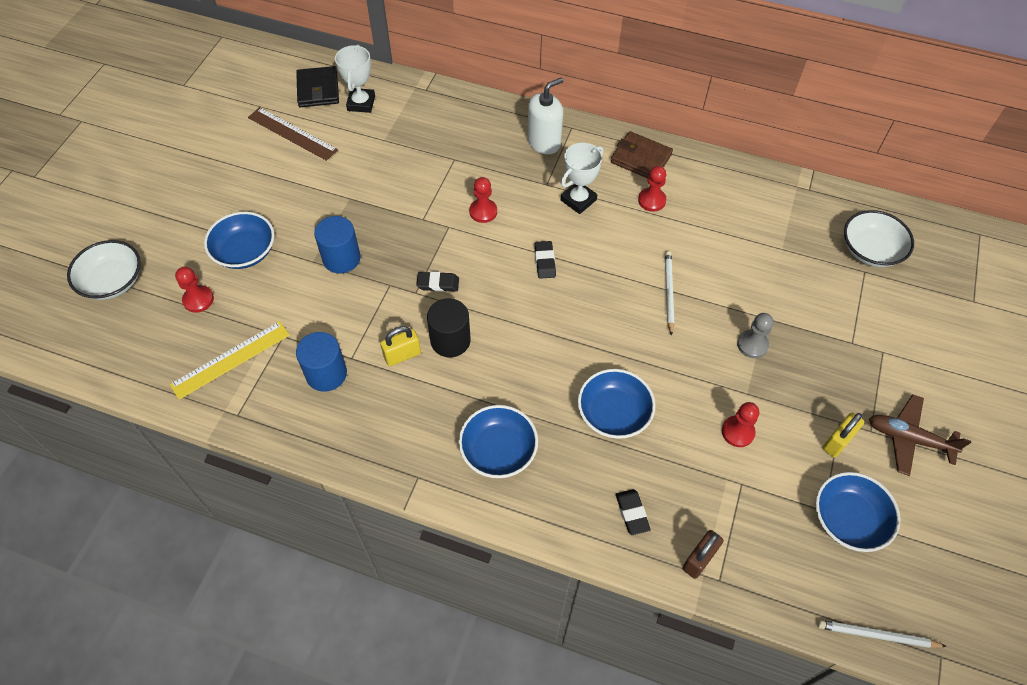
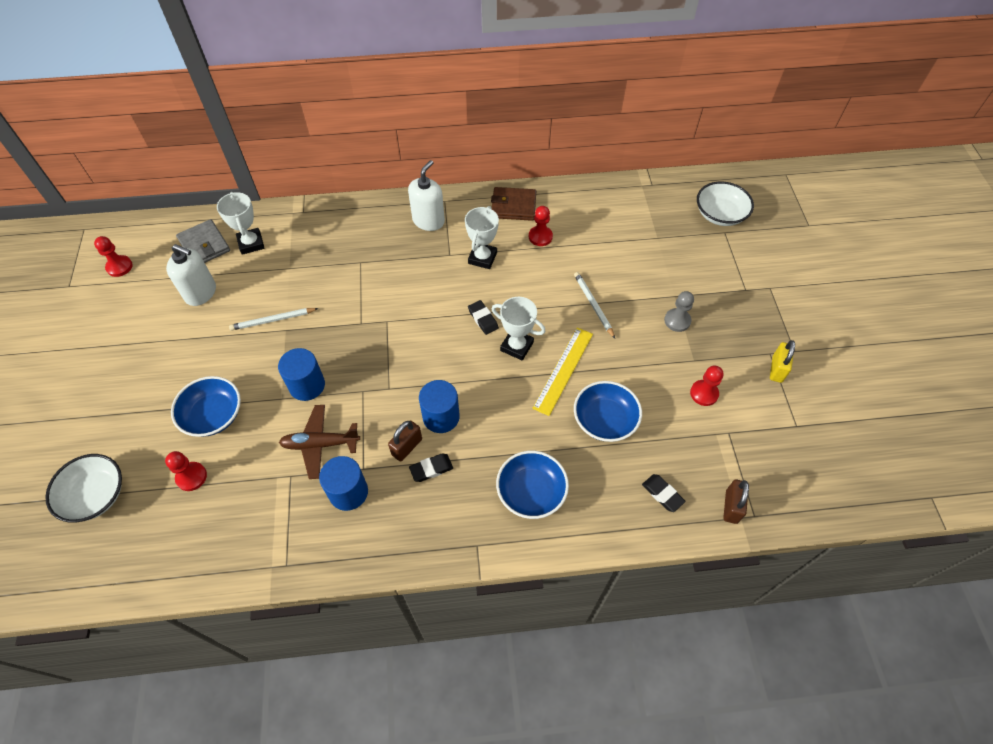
camera: 25 degrees left, 0 degrees up
(231, 359) = (253, 518): yellow ruler -> yellow ruler (563, 370)
(292, 133) = (201, 293): brown ruler -> white soap dispenser
(318, 90) = (204, 245): black wallet -> grey wallet
(402, 355) = (407, 447): yellow padlock -> brown padlock
(438, 283) = (404, 373): black eraser -> black eraser (431, 469)
(450, 340) = (441, 417): black cylinder -> blue cylinder
(483, 211) = (409, 297): red pawn -> red pawn (119, 267)
(564, 302) = (516, 346): none -> white trophy
(848, 519) = (816, 425): blue bowl -> none
(876, 635) = (882, 503): white pencil -> white pencil (273, 320)
(909, 438) = (822, 345): brown plane -> brown plane (320, 444)

